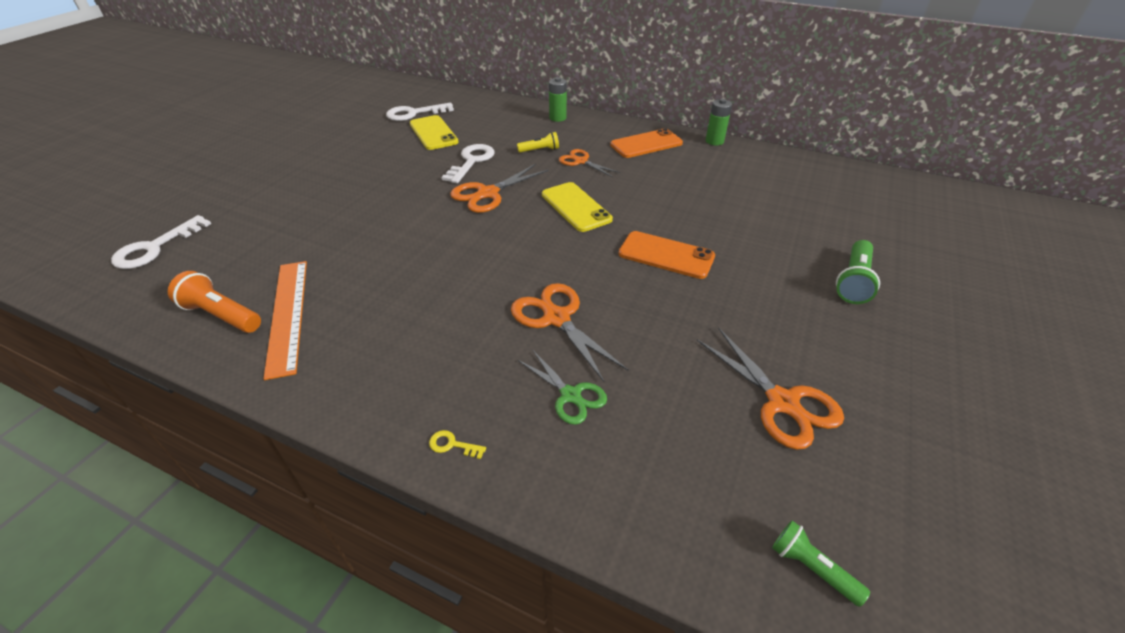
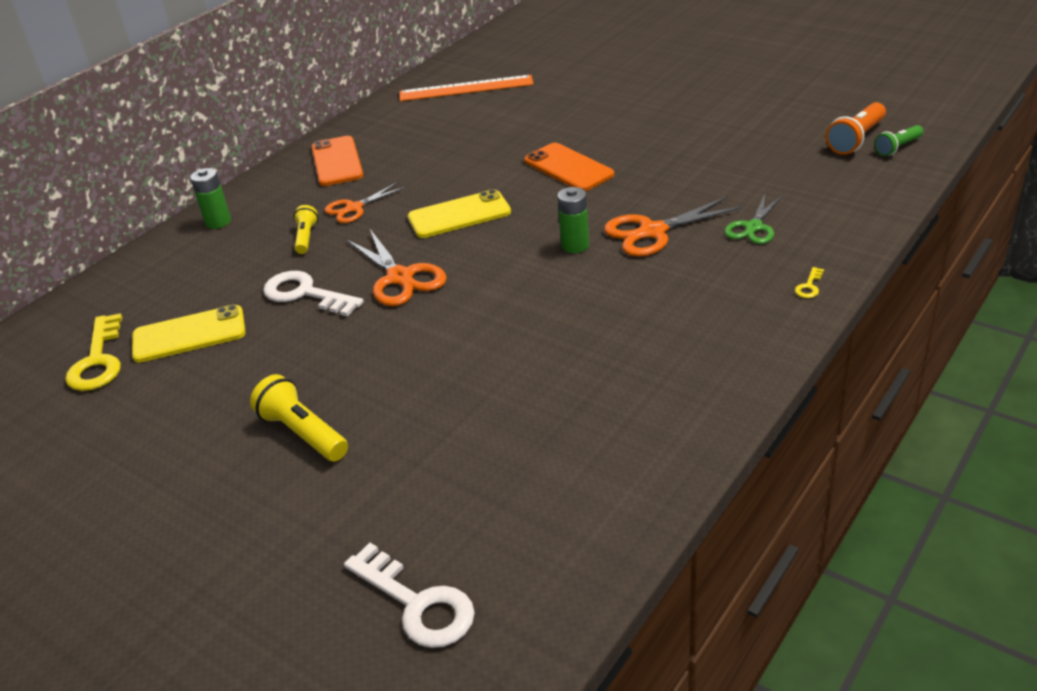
camera: 75 degrees left, 5 degrees down
(221, 315) = (607, 479): orange flashlight -> orange flashlight (856, 139)
(288, 314) = (616, 418): orange ruler -> orange ruler (466, 88)
(325, 185) = (302, 433): none -> yellow flashlight
(414, 113) = (98, 361): white key -> yellow key
(570, 395) = (753, 227): green scissors -> green scissors turned 150 degrees clockwise
(666, 255) = (568, 168): orange phone -> orange phone turned 75 degrees counterclockwise
(714, 141) = (356, 120): green battery -> green battery (575, 245)
(782, 402) = (763, 138): orange scissors -> none
(853, 281) = (629, 88): green flashlight -> none

